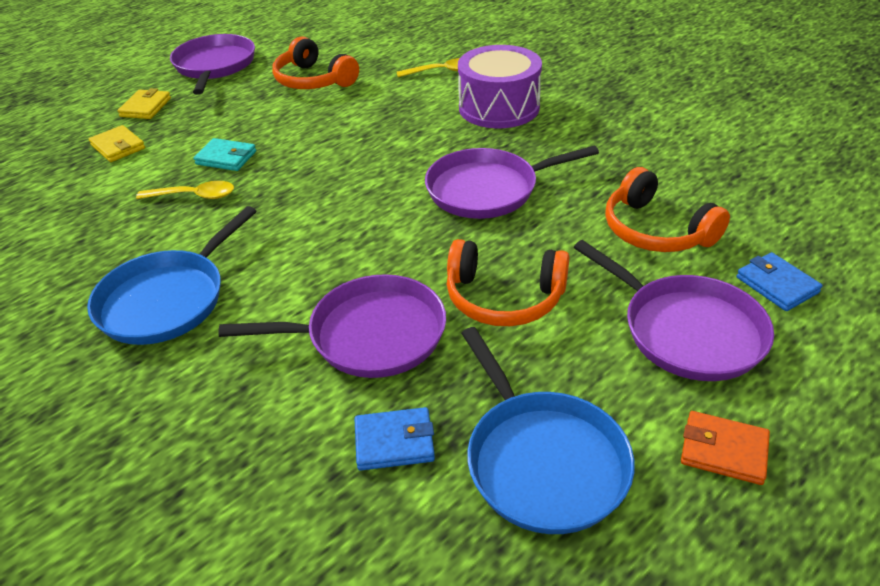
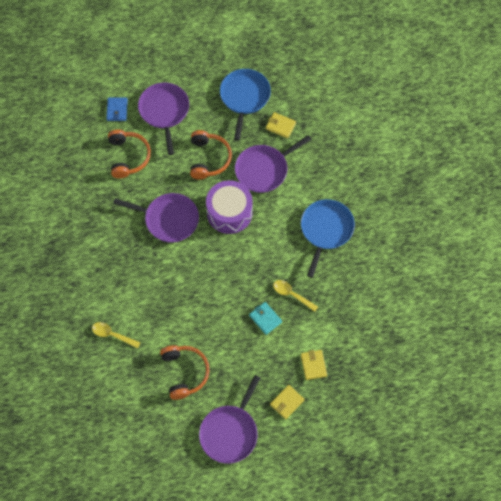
camera: 150 degrees left, 25 degrees up
(167, 300) = (326, 230): blue pan -> blue pan turned 45 degrees counterclockwise
(370, 335) = (264, 170): purple pan -> purple pan turned 60 degrees counterclockwise
(394, 442) = (280, 126): blue wallet -> yellow wallet
(499, 107) = (113, 278): purple drum -> purple drum (229, 213)
(504, 298) = (209, 159): orange headphones -> orange headphones turned 45 degrees clockwise
(723, 450) = (195, 73): orange wallet -> none

